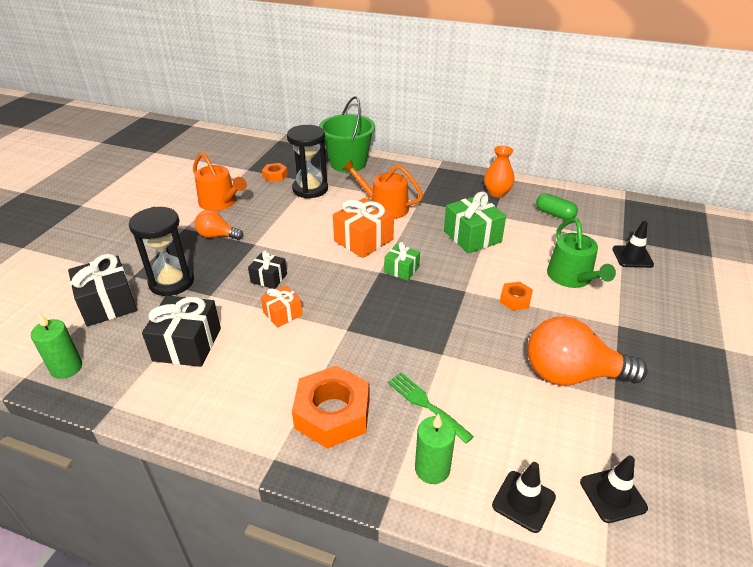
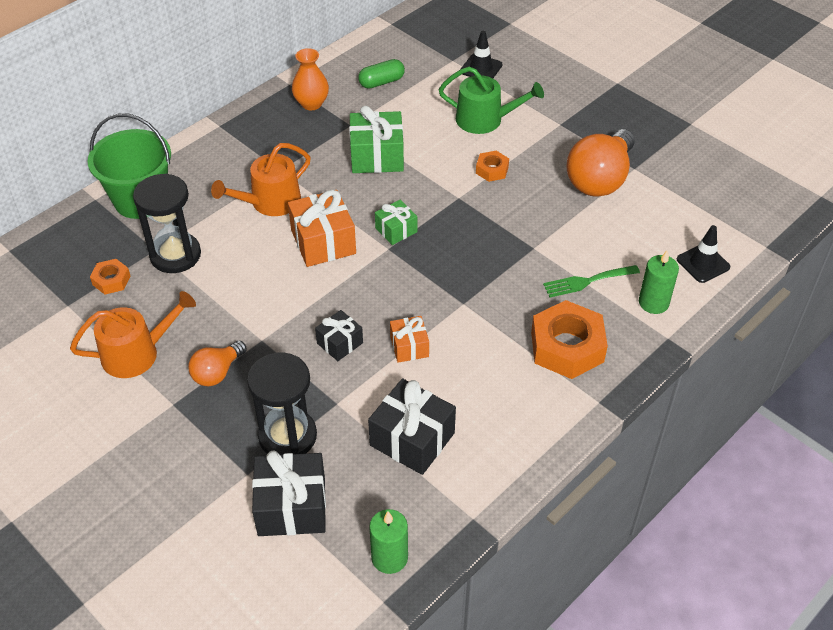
camera: 65 degrees left, 10 degrees up
(613, 495) = (717, 215): black traffic cone -> none

